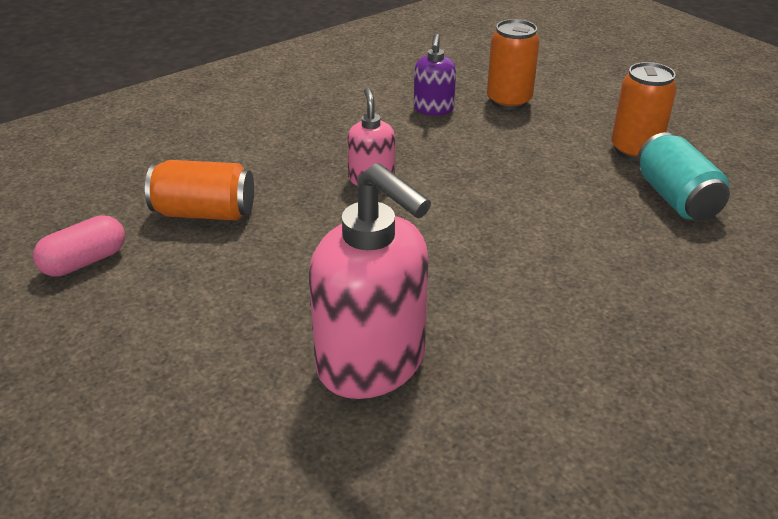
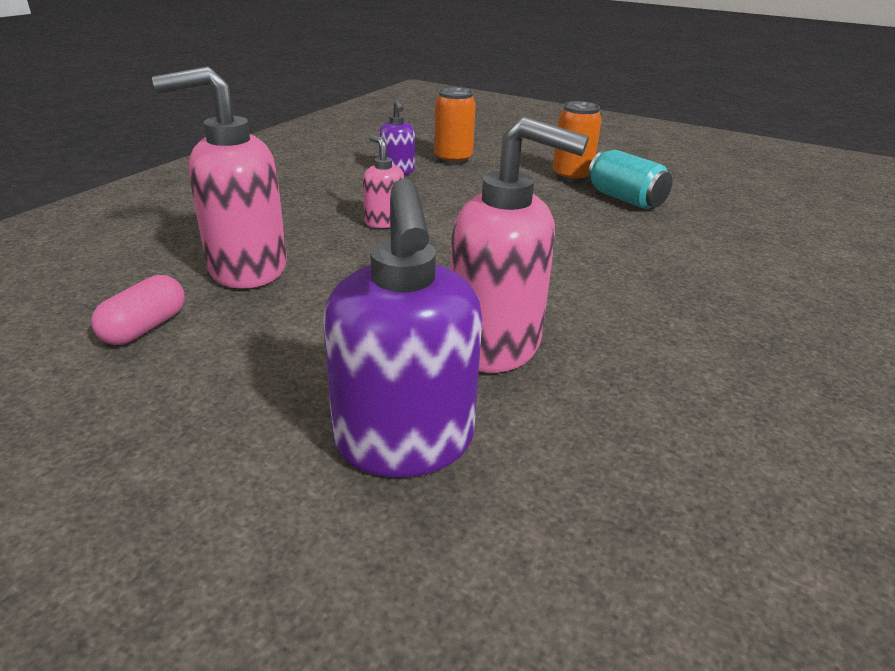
camera: 25 degrees left, 5 degrees down
(205, 213) = (246, 269): orange can -> pink soap dispenser
(212, 448) = (404, 443): none -> purple soap dispenser

